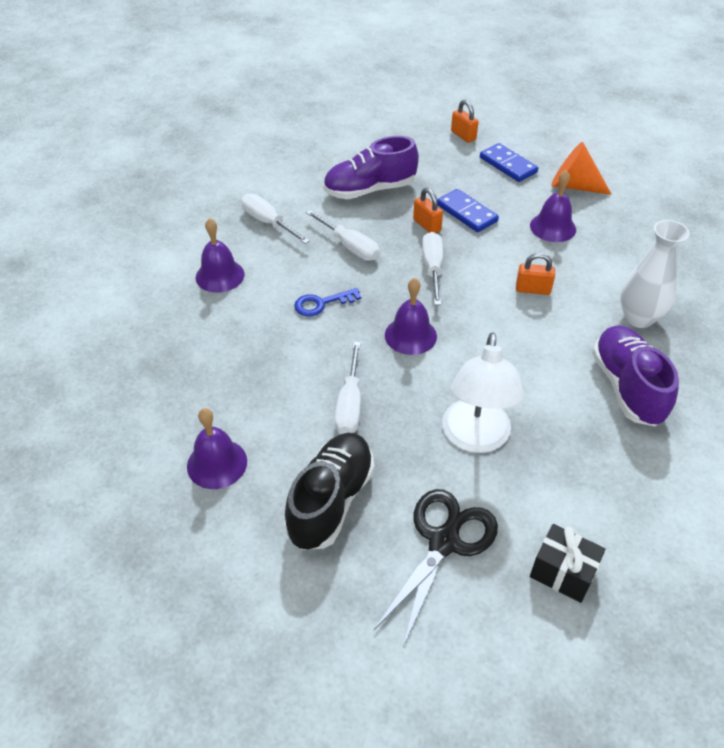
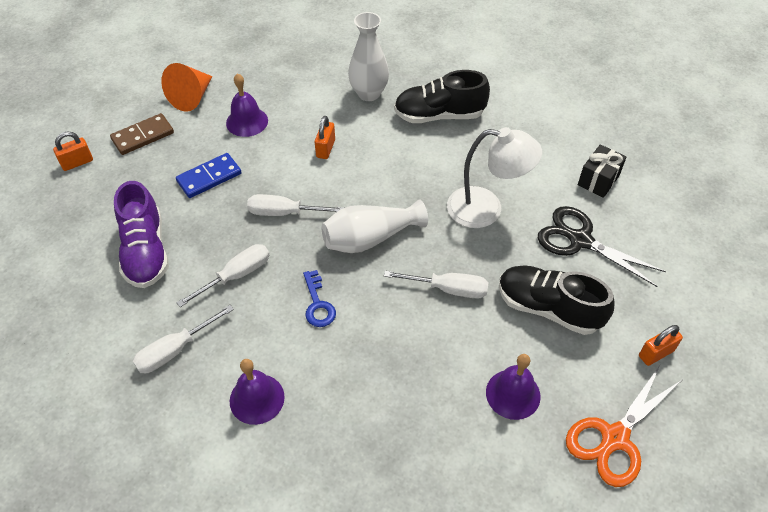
camera: 85 degrees left, 5 degrees up
(157, 561) = (615, 438): none -> orange scissors
(410, 335) = (370, 238): purple bell -> white vase
(427, 225) = (219, 210): orange padlock -> orange padlock (656, 353)
(508, 165) = (143, 136): blue domino -> brown domino
(627, 387) = (439, 115): purple shoe -> black shoe

